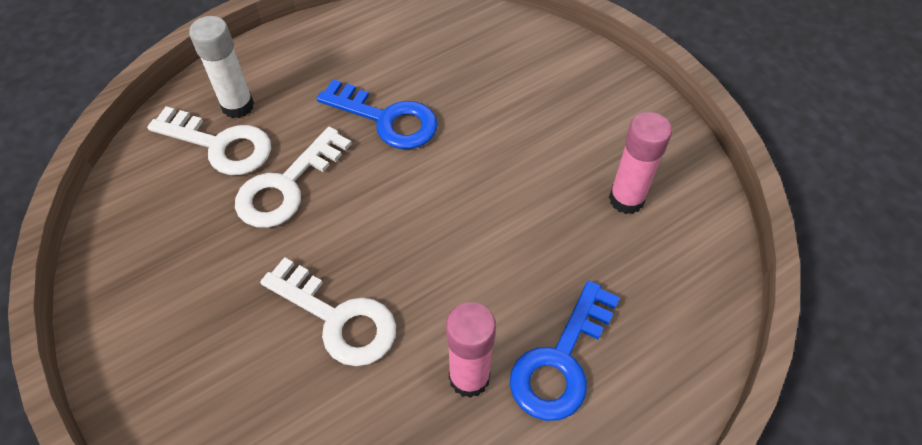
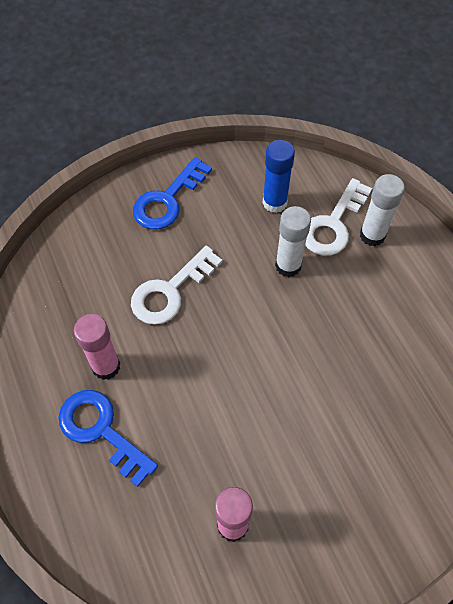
camera: 100 degrees right, 5 degrees up
(182, 212) = (274, 202): none -> blue glue stick
(287, 186) = (288, 266): white key -> white glue stick
(386, 119) = (348, 340): blue key -> blue key (168, 200)

